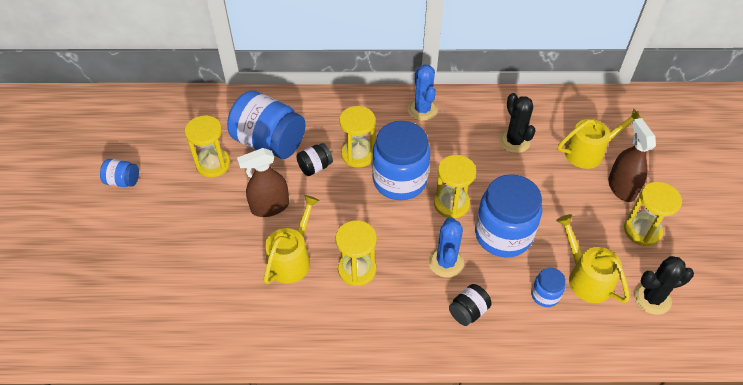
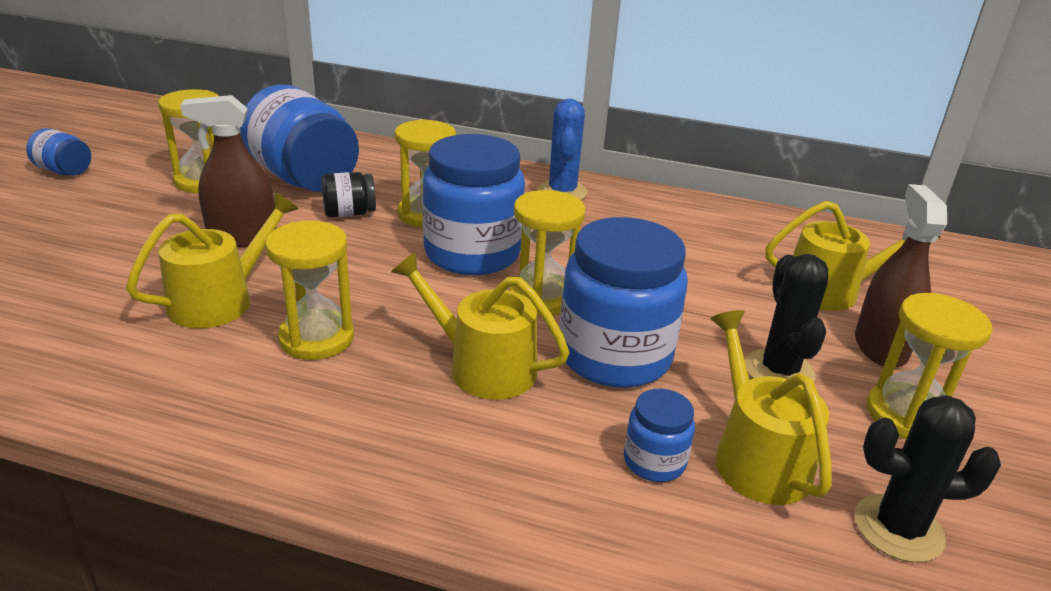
camera: 15 degrees right, 20 degrees down
(446, 262) = (483, 367): blue cactus -> yellow watering can
(468, 311) = (479, 446): black jar -> none
(514, 141) = (697, 252): black cactus -> black cactus (779, 371)

